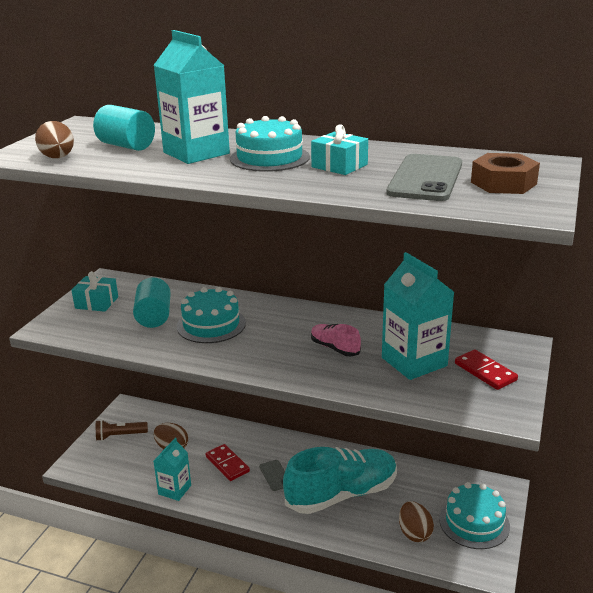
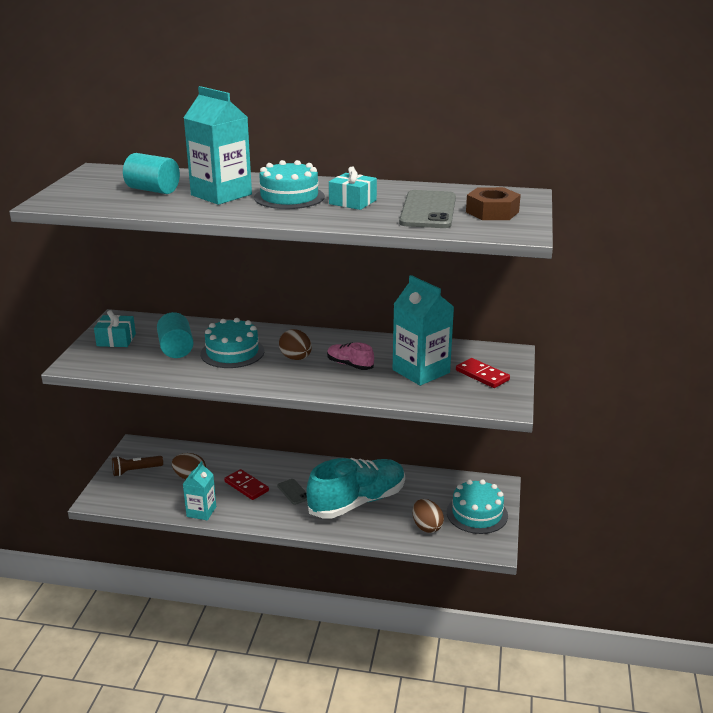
camera: 10 degrees left, 0 degrees up
(58, 158) = (94, 203): brown egg -> brown egg (296, 358)

